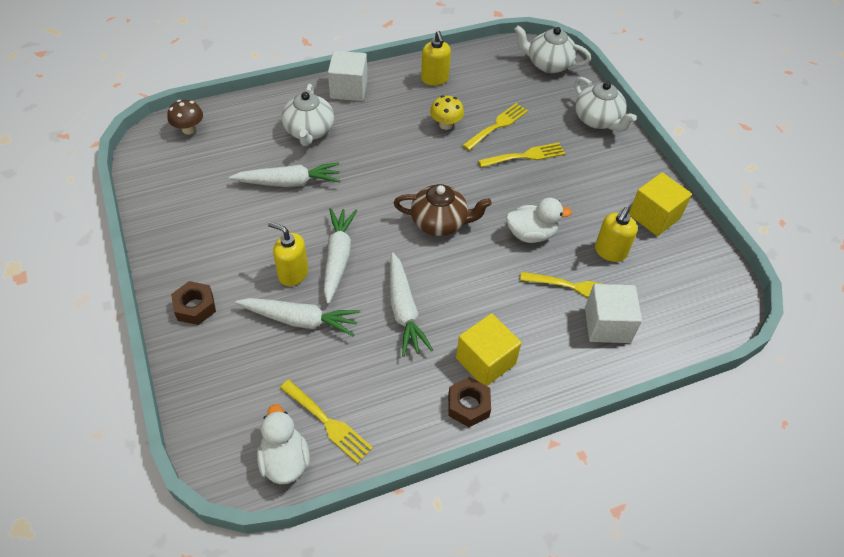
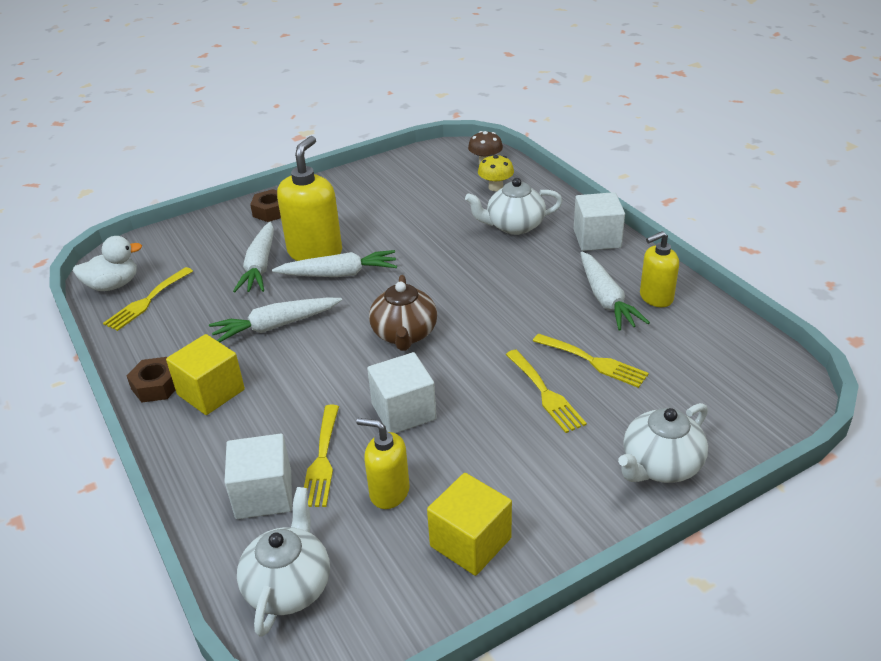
camera: 85 degrees right, 15 degrees down
(288, 182) = (434, 228): white carrot -> white carrot (606, 299)
(293, 273) = (315, 252): yellow soap dispenser -> yellow soap dispenser, size x1.63
(446, 124) = (572, 317): yellow mushroom -> yellow mushroom (495, 187)
(531, 234) = (403, 411): white duck -> white cube
(548, 64) = (761, 400): white teapot -> white teapot (289, 586)

